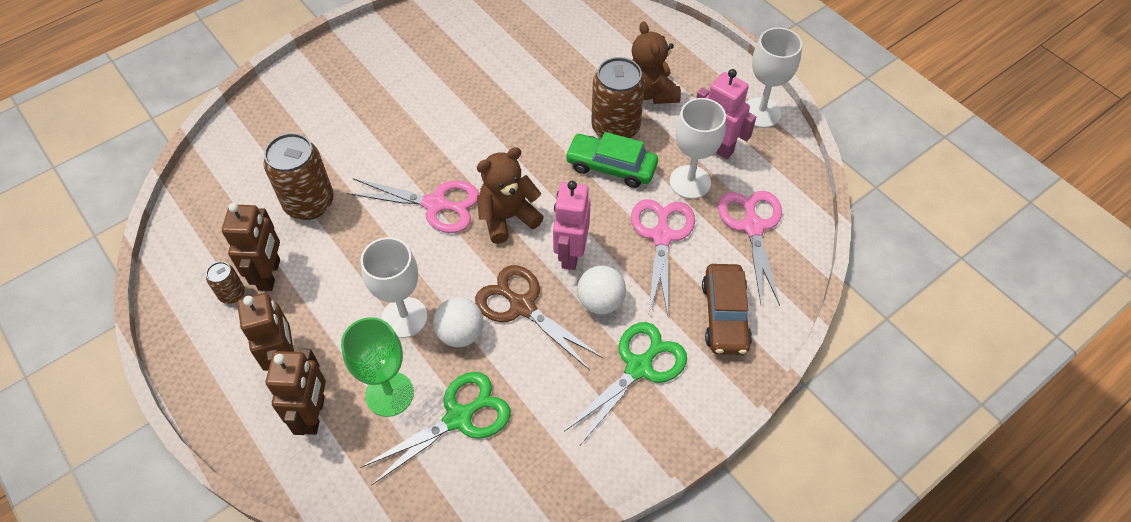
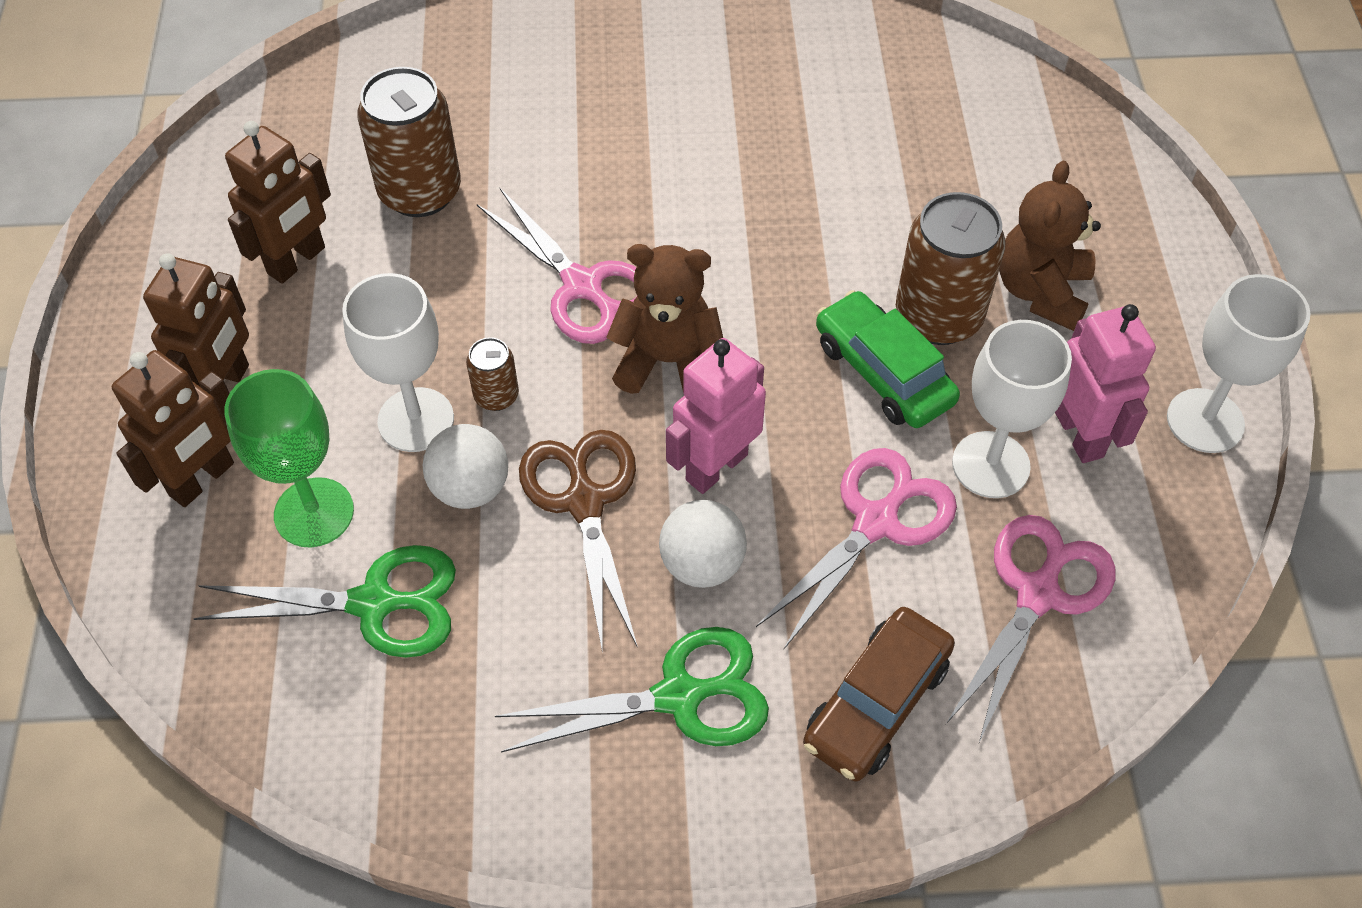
camera: 35 degrees right, 0 degrees up
(232, 294) = (233, 260): brown can -> brown can (496, 396)

